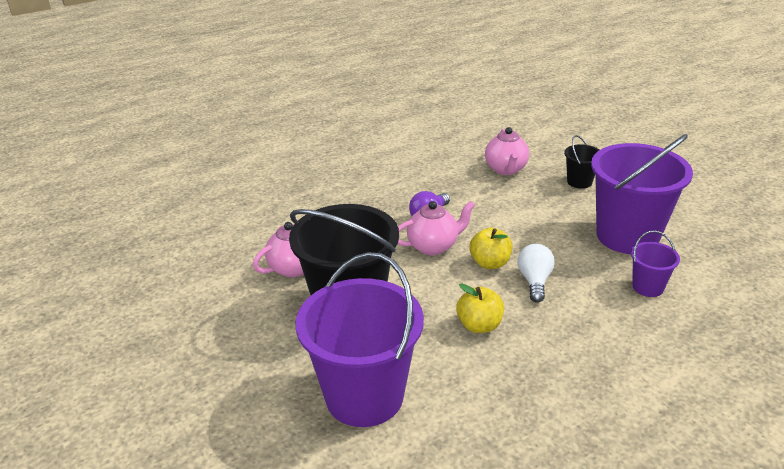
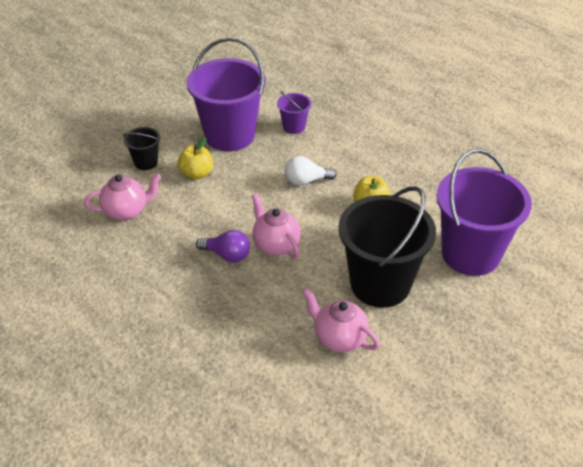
camera: 105 degrees left, 10 degrees up
(490, 263) = (290, 207): yellow apple -> yellow apple (196, 173)

